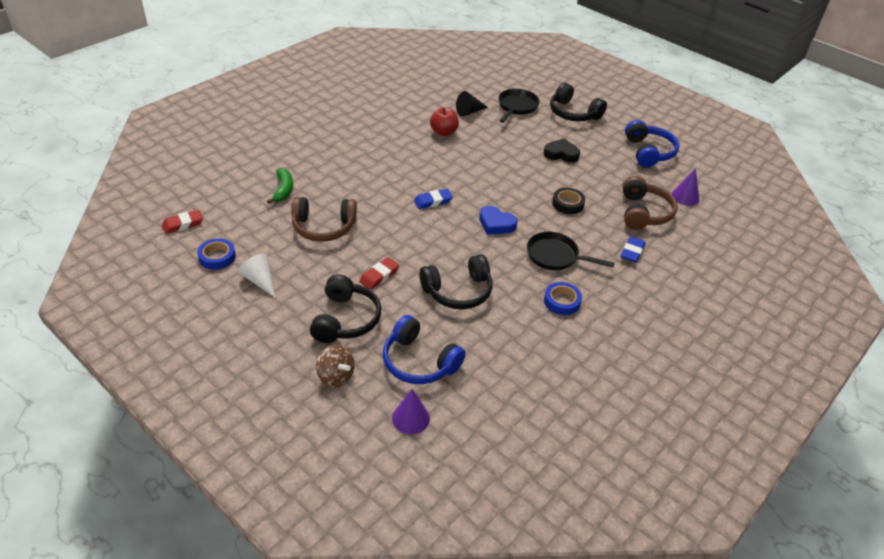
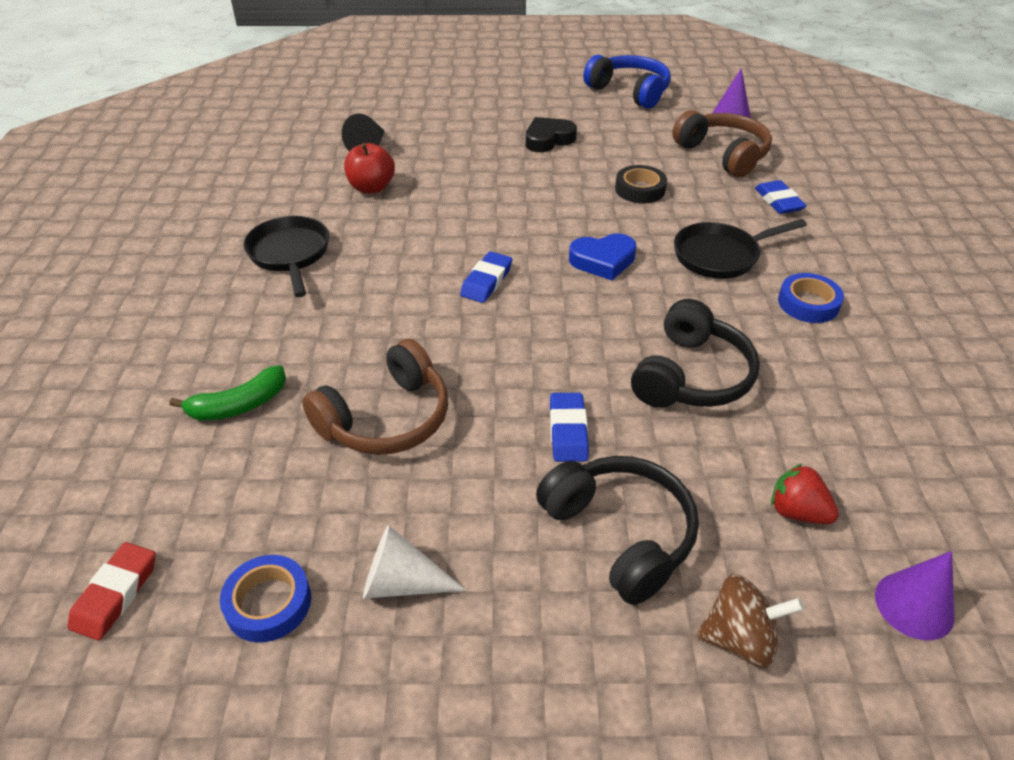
camera: 40 degrees left, 0 degrees up
(283, 190) = (239, 405): green banana -> green banana turned 105 degrees clockwise
(379, 276) = (568, 431): red eraser -> blue eraser
(419, 361) = (797, 512): blue headphones -> red strawberry
(517, 107) = (419, 114): black pan -> black pan (290, 254)
(573, 113) = (493, 90): black headphones -> none

